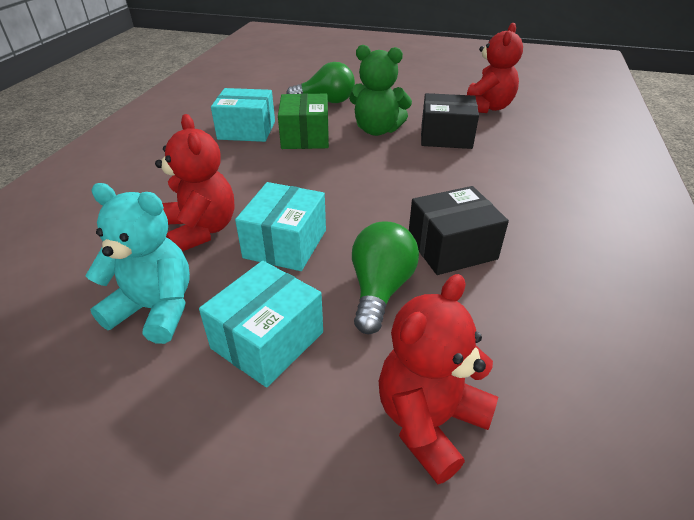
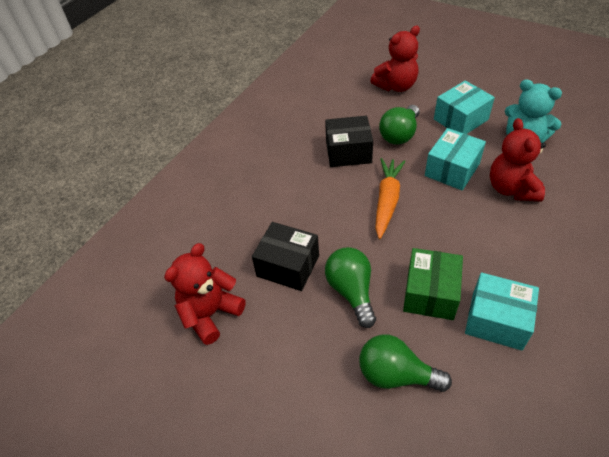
camera: 160 degrees left, 10 degrees up
(368, 196) = (387, 201): none -> orange carrot
(377, 130) = (351, 291): green teddy bear -> green light bulb

